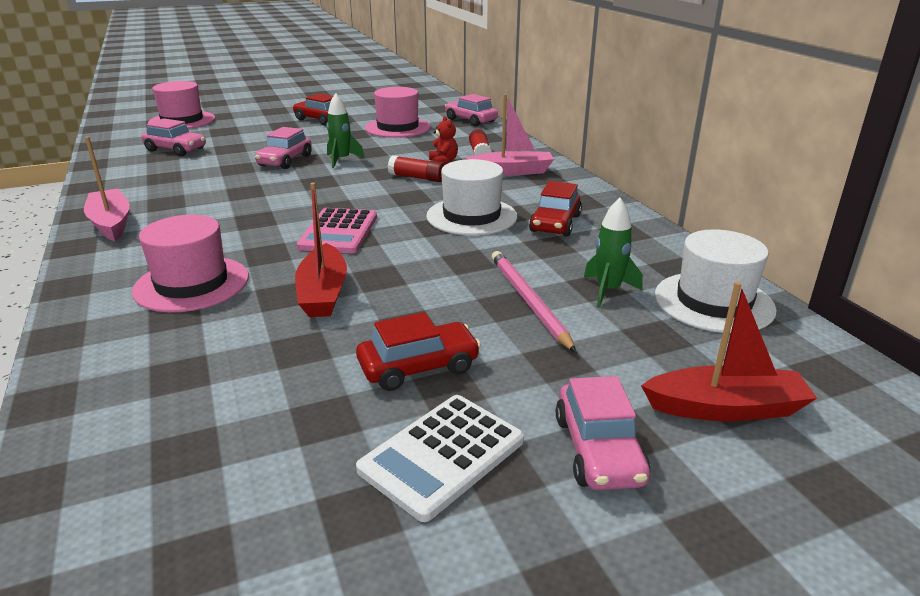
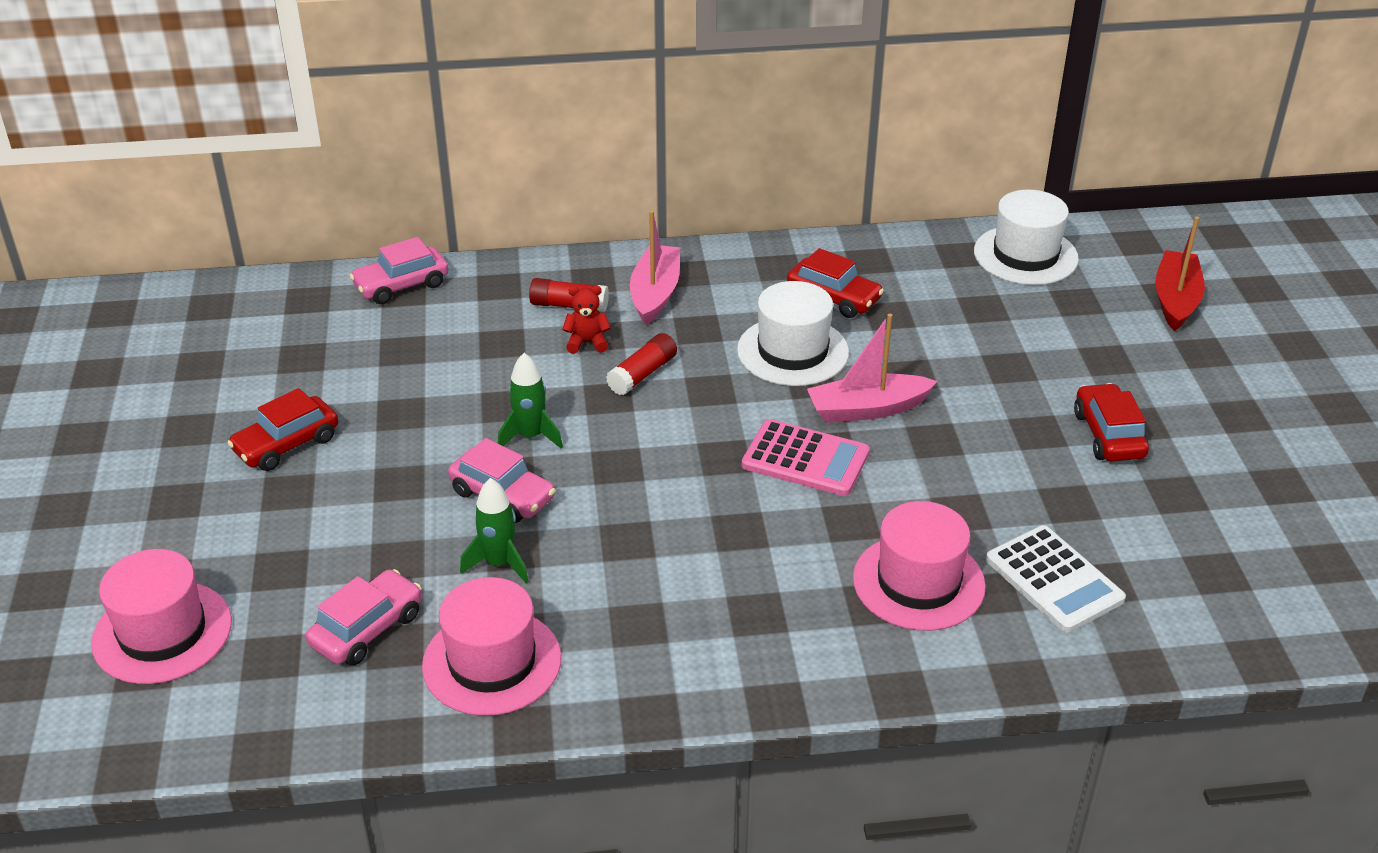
camera: 75 degrees left, 10 degrees up
(111, 223) = (704, 676): pink boat -> pink boat (867, 409)
(323, 293) = (962, 481): red boat -> none
(397, 128) = (393, 363): pink hat -> pink hat (492, 662)
(442, 455) = (1223, 439): white calculator -> white calculator (1054, 580)
(528, 301) = (1004, 353): pink pencil -> none
(599, 450) = (1220, 367): pink car -> none
(608, 290) = (994, 304): green rocket -> green rocket (499, 563)

